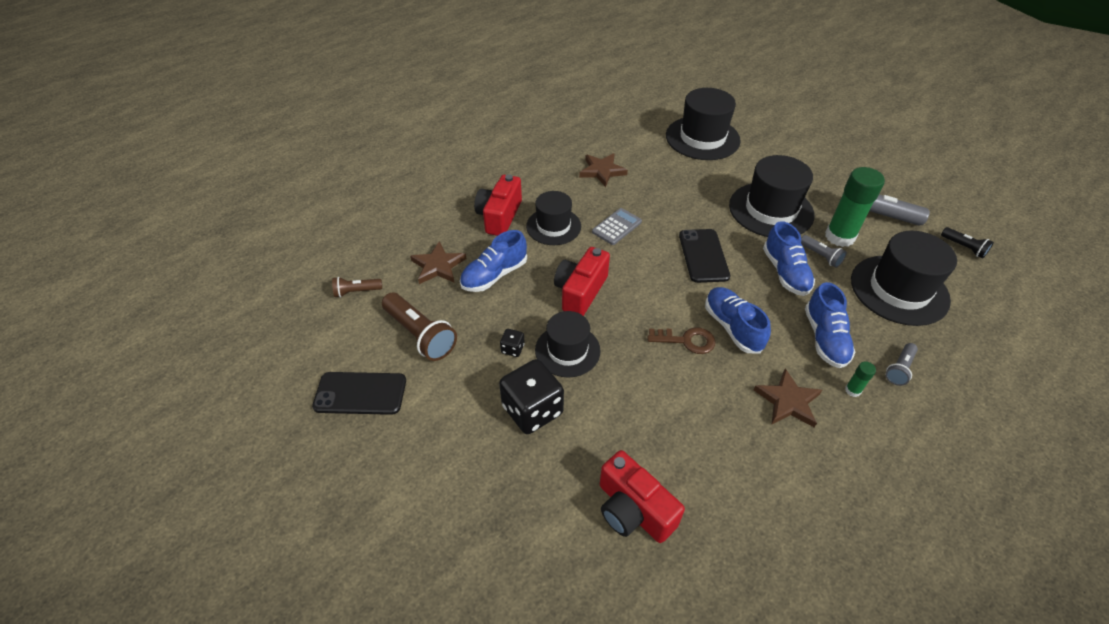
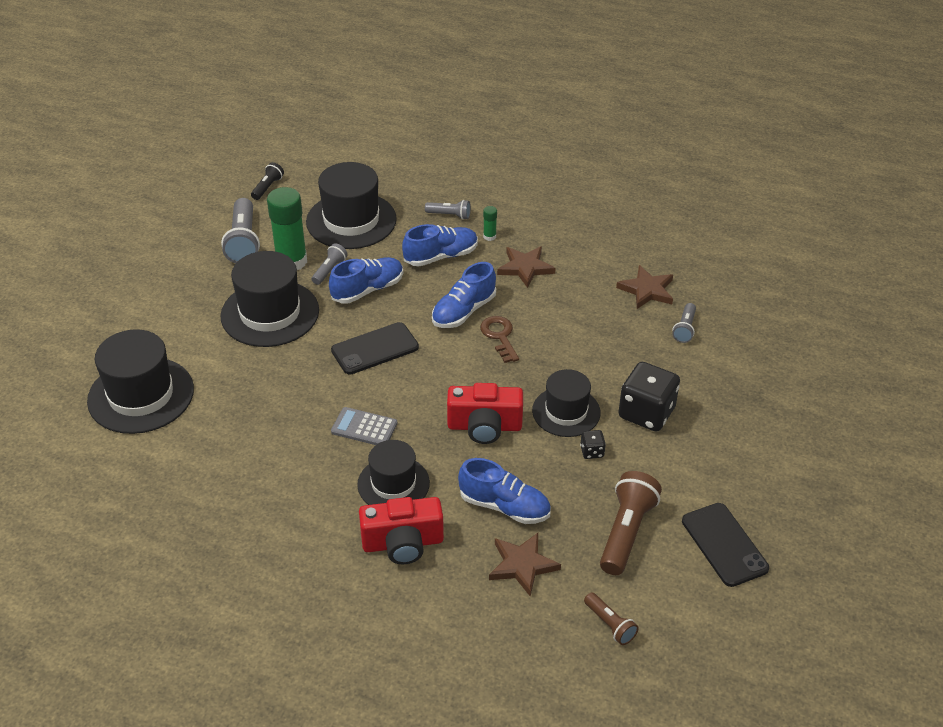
camera: 115 degrees left, 5 degrees down
(602, 171) = (259, 473): brown star -> brown star (647, 290)
(633, 510) = (685, 329): red camera -> grey flashlight

